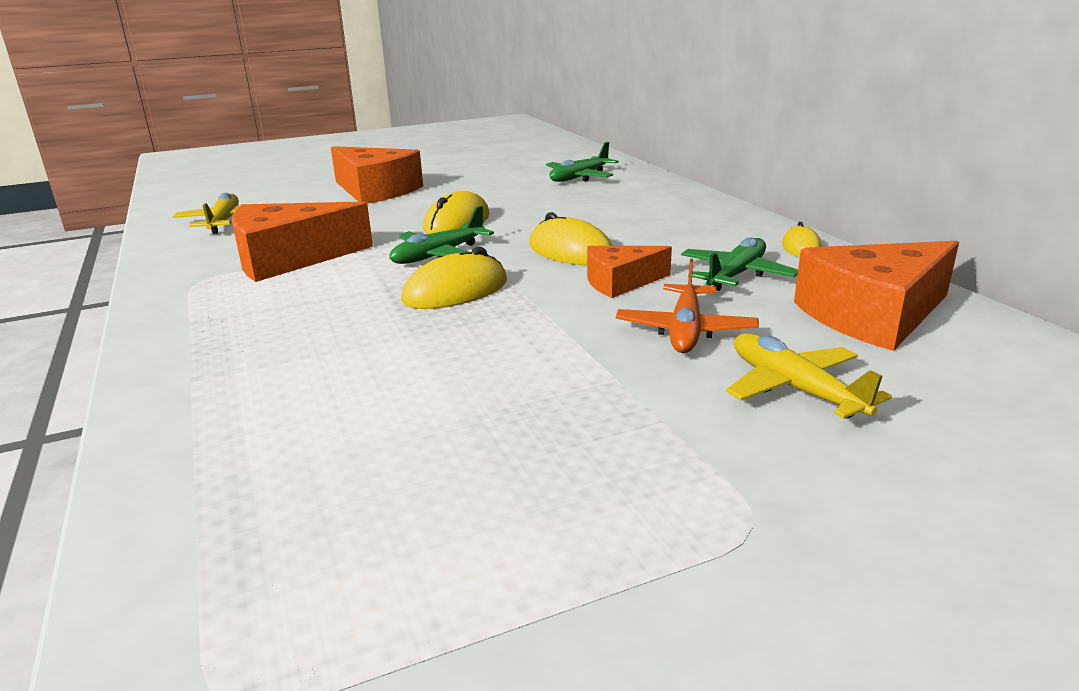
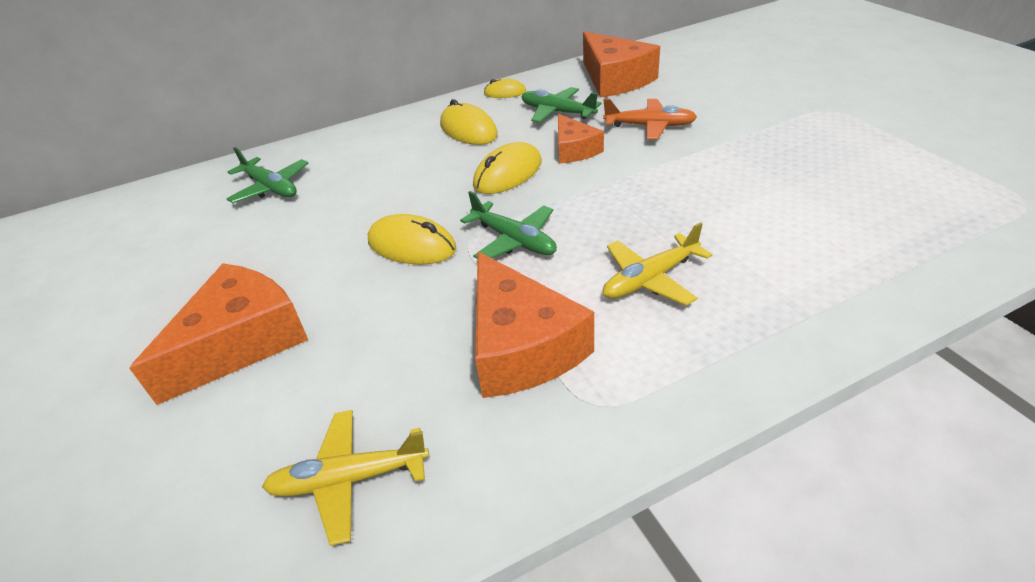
camera: 90 degrees left, 15 degrees up
(456, 291) = (601, 216): yellow mouse -> yellow mouse (468, 130)
(794, 388) = (709, 100): yellow plane -> yellow plane (650, 279)

